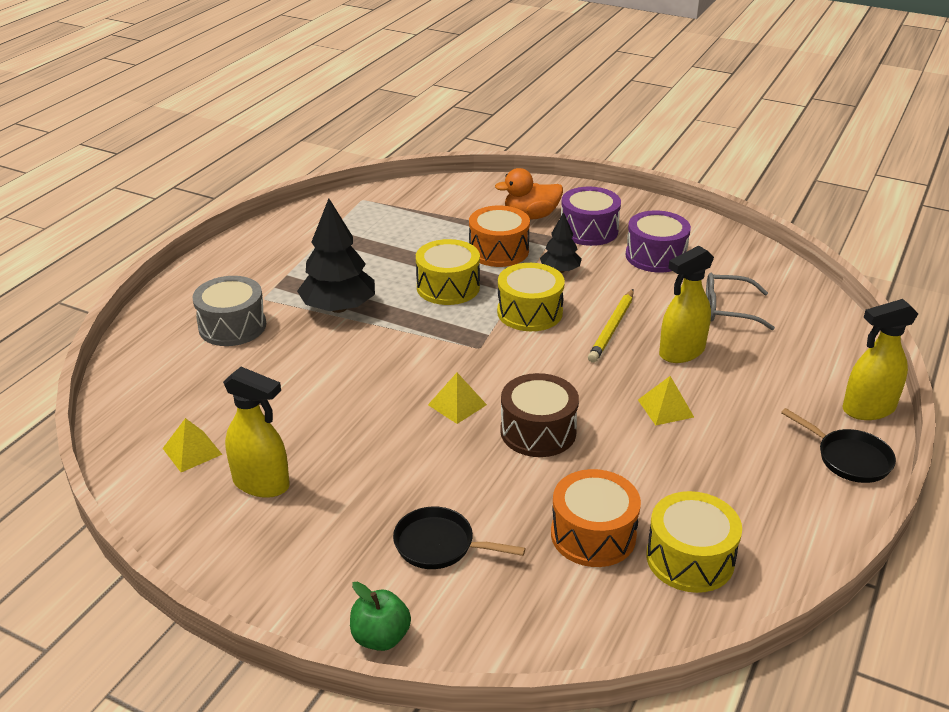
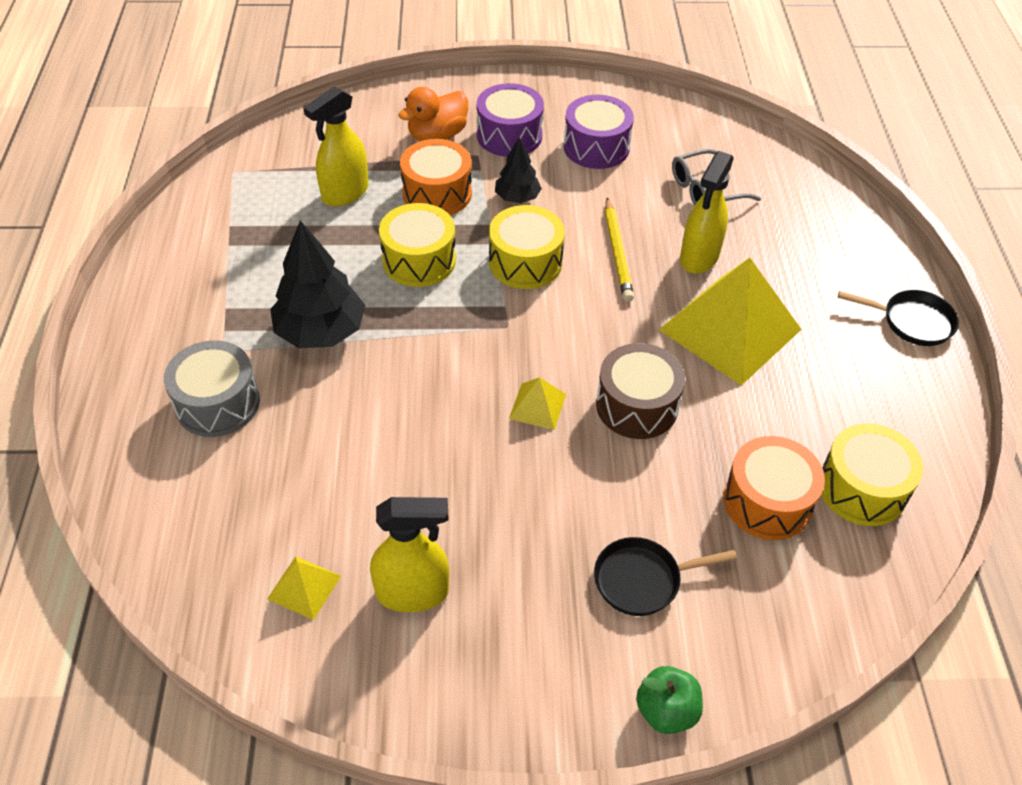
camera: 30 degrees left, 15 degrees up
(665, 408) = (729, 329): yellow pyramid -> yellow pyramid, size x2.31
(868, 409) = (892, 261): yellow spray bottle -> yellow spray bottle (345, 193)

